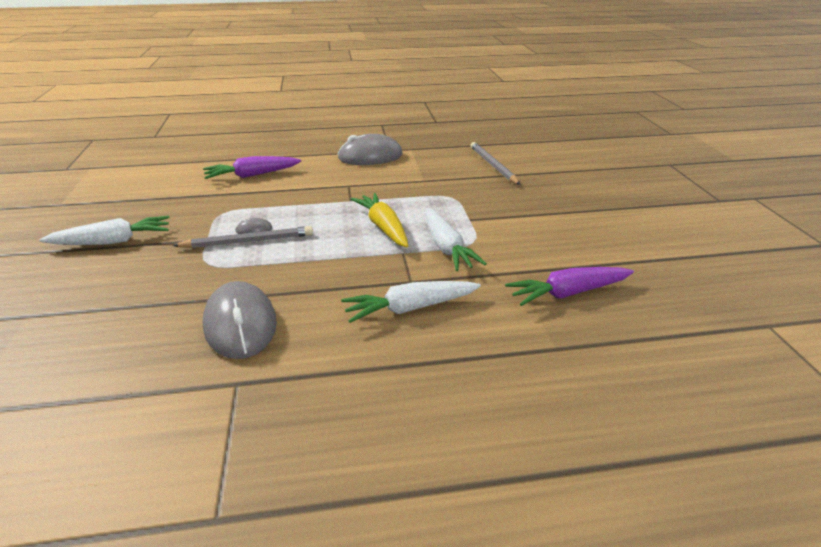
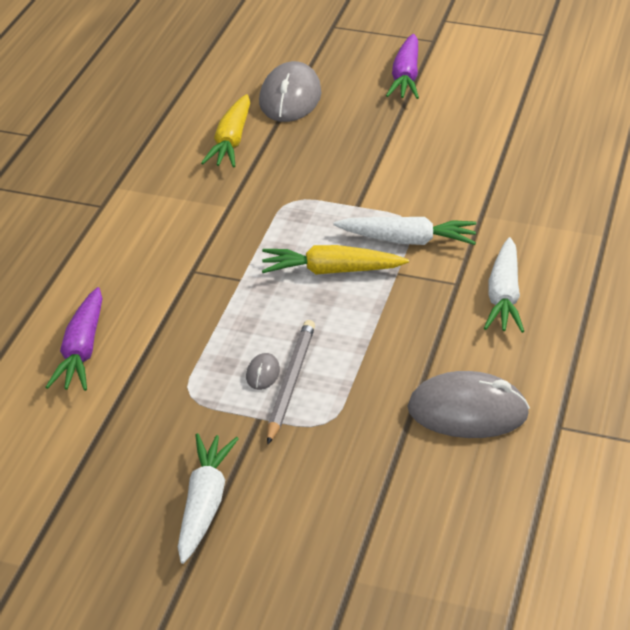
camera: 65 degrees left, 5 degrees up
(370, 156) = (111, 229): grey mouse -> grey mouse (290, 98)
(493, 165) = (231, 141): grey pencil -> yellow carrot
(568, 293) = (534, 198): purple carrot -> purple carrot (405, 77)

